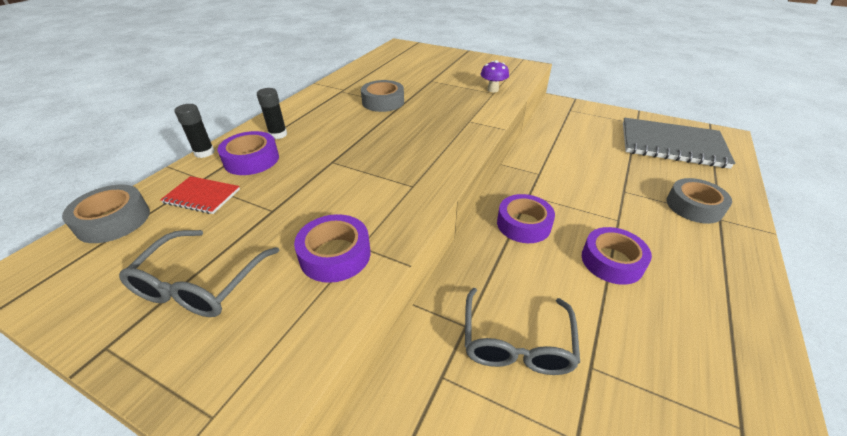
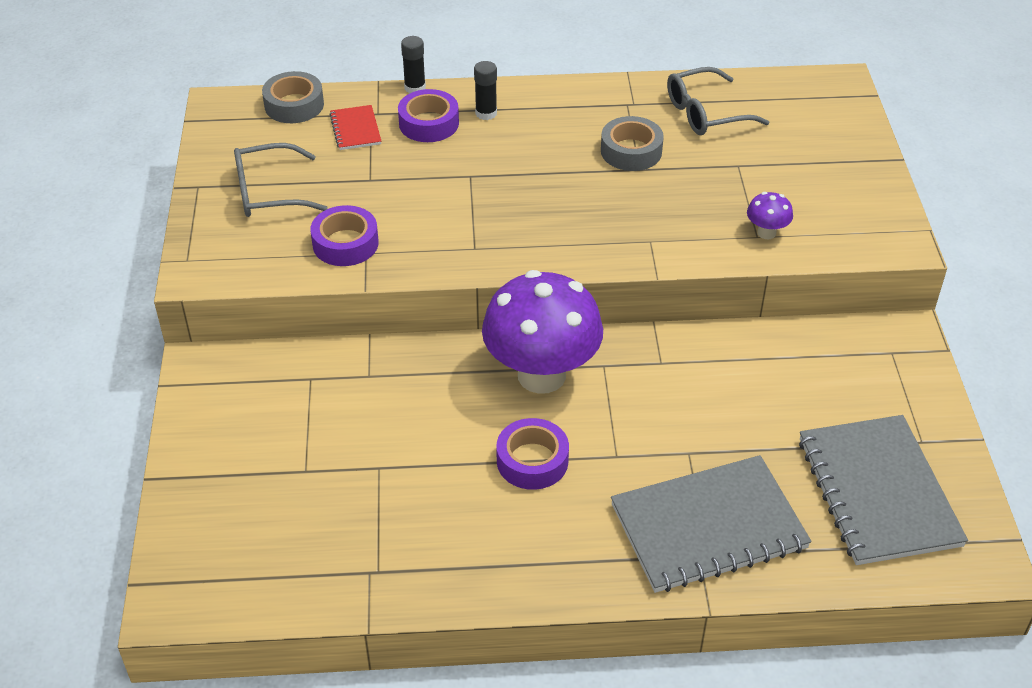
camera: 60 degrees right, 5 degrees up
(516, 343) = (372, 413): grey glasses -> grey glasses (705, 113)
(523, 224) = (541, 375): purple tape -> purple mushroom
(694, 206) = (708, 527): grey tape -> grey notebook

